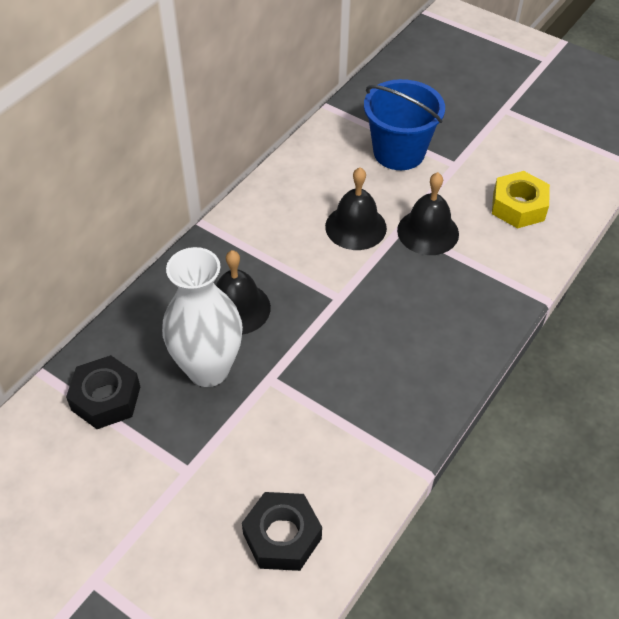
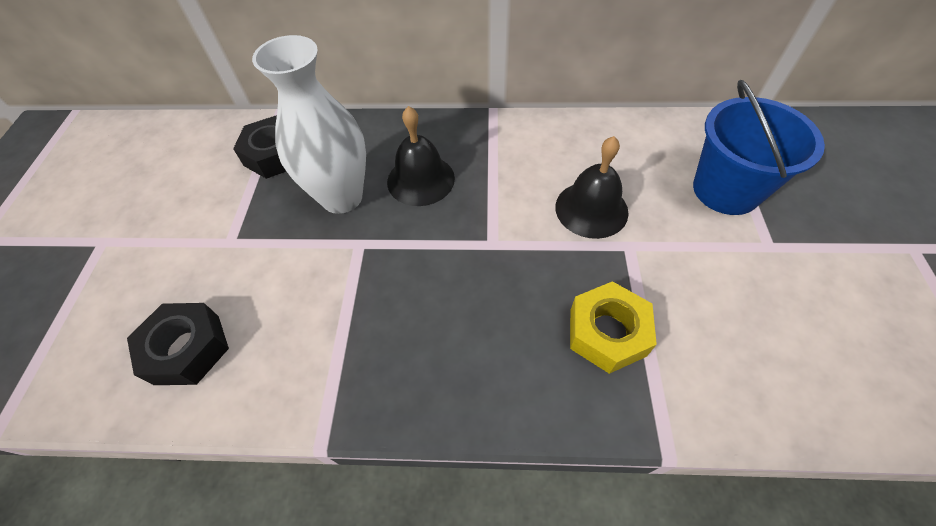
camera: 60 degrees right, 5 degrees up
(428, 232) = (647, 271): black bell -> none
(518, 206) = (783, 343): yellow nut -> yellow nut (607, 332)

